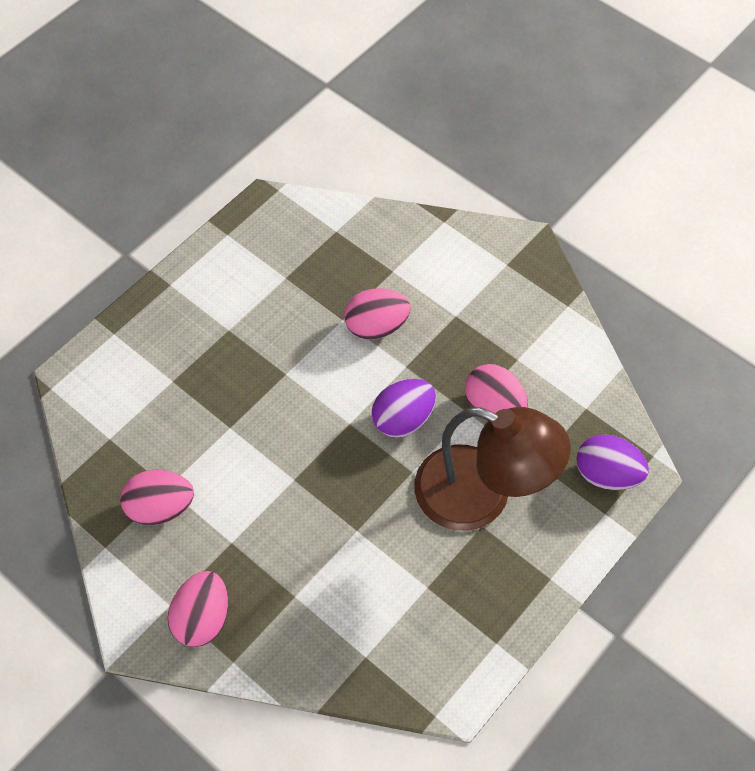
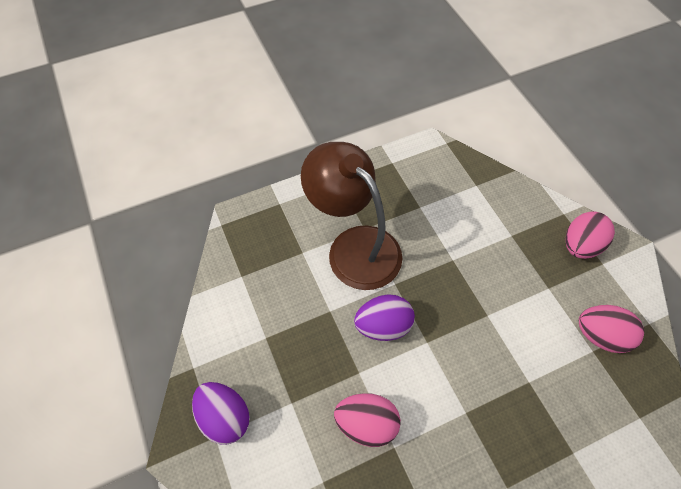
camera: 155 degrees left, 0 degrees up
(494, 406) = (308, 306): pink egg -> none
(607, 474) = (261, 225): purple egg -> purple egg (224, 417)

